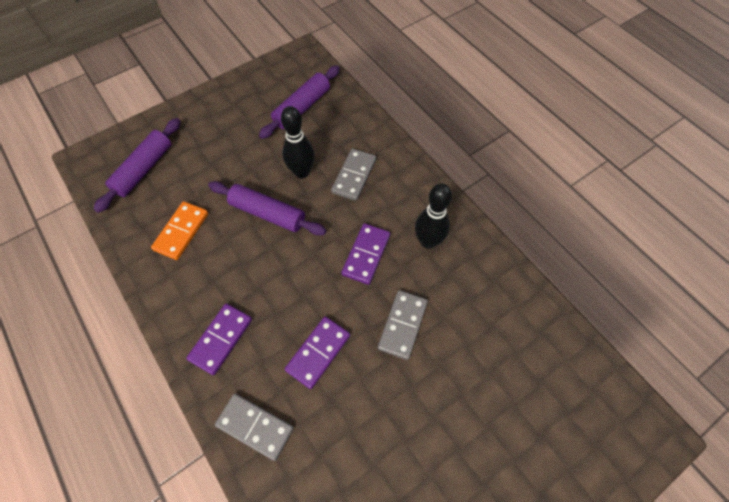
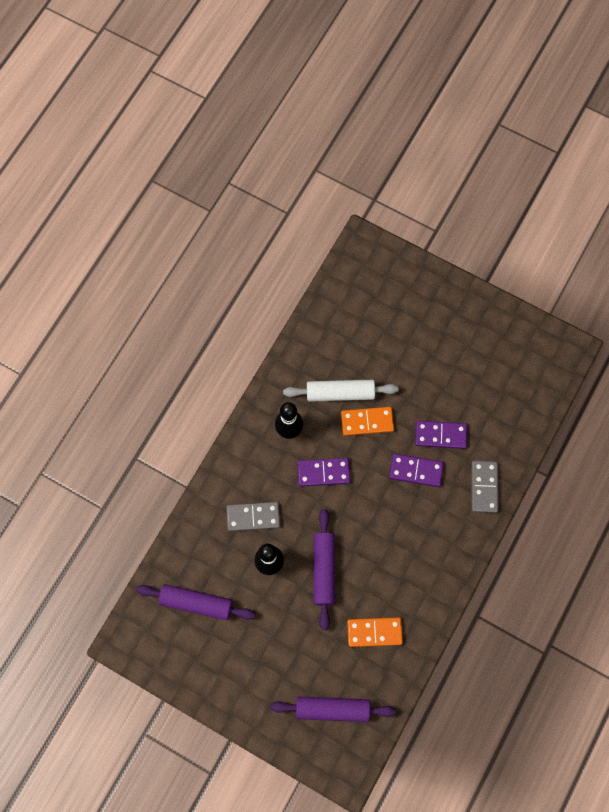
camera: 115 degrees left, 10 degrees up
(221, 339) = (441, 545): purple domino -> purple domino (440, 435)
(402, 325) = (367, 422): grey domino -> orange domino
(450, 311) = (340, 393): none -> white rolling pin

